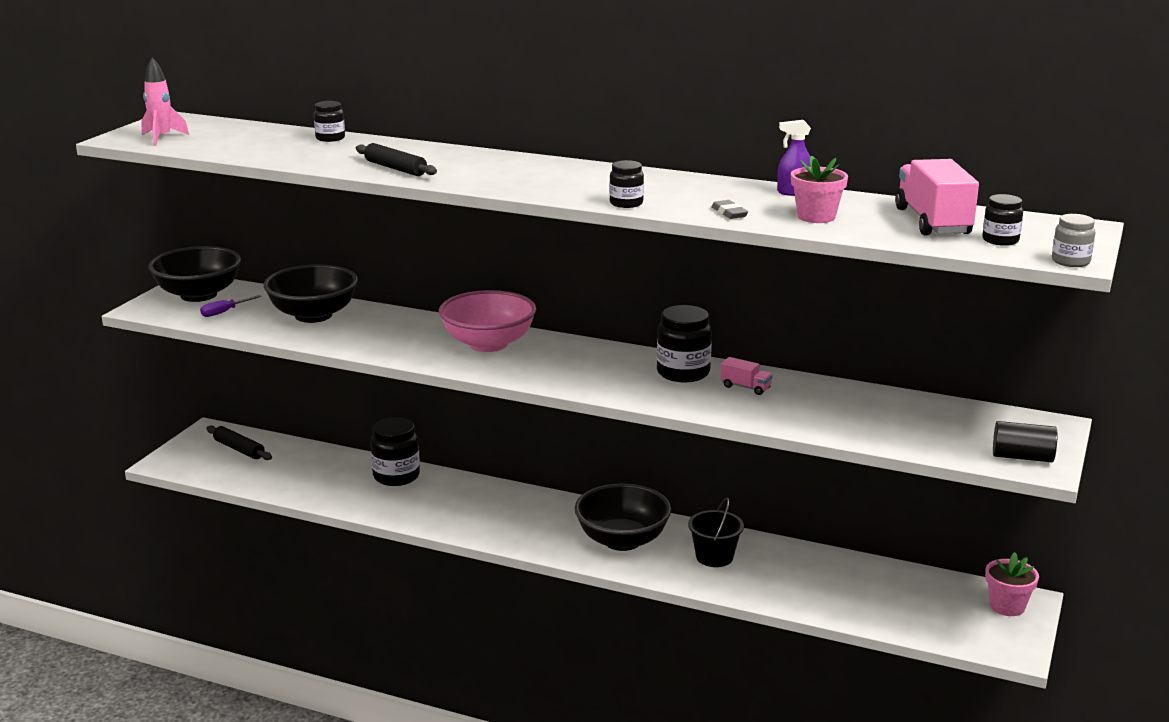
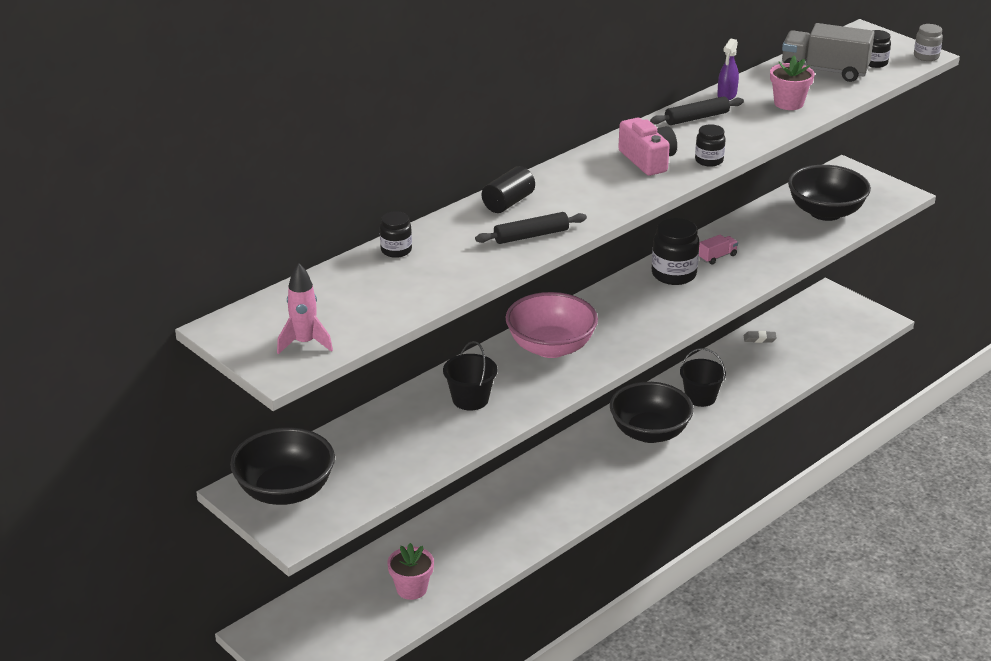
camera: 65 degrees left, 10 degrees up
(224, 312) = (351, 481): purple screwdriver -> none
(239, 449) = (318, 618): black rolling pin -> black rolling pin (696, 118)
(313, 315) = (406, 427): black bowl -> black bowl (825, 212)
(374, 329) = (470, 399): none -> black bucket
(396, 476) = (455, 526): black jar -> none
(596, 183) = (647, 160): none -> pink camera
(729, 213) = (759, 129): grey eraser -> grey eraser (759, 339)
(932, 222) = (824, 71): pink truck -> grey truck
(1007, 606) = (831, 303): pink flower pot -> pink flower pot (411, 589)
(1022, 457) = (884, 195): black cylinder -> black cylinder (508, 202)

